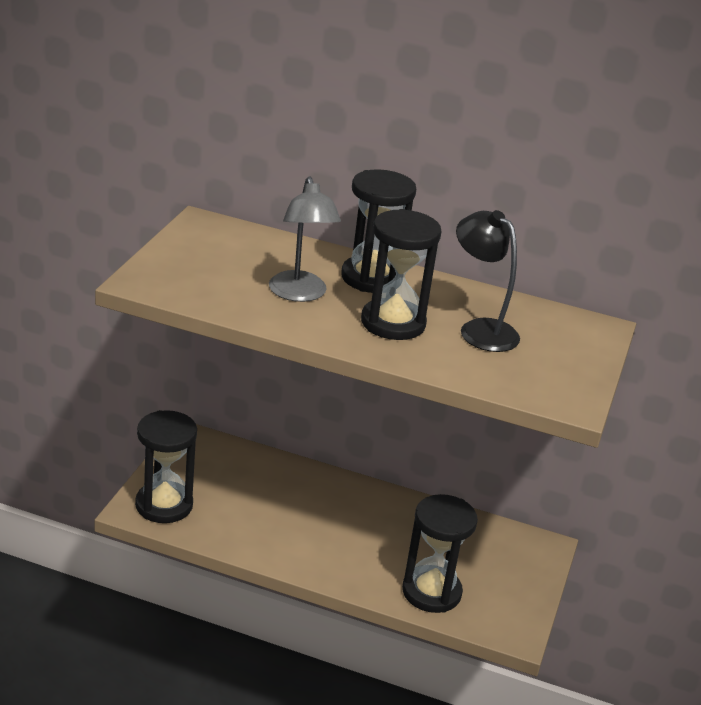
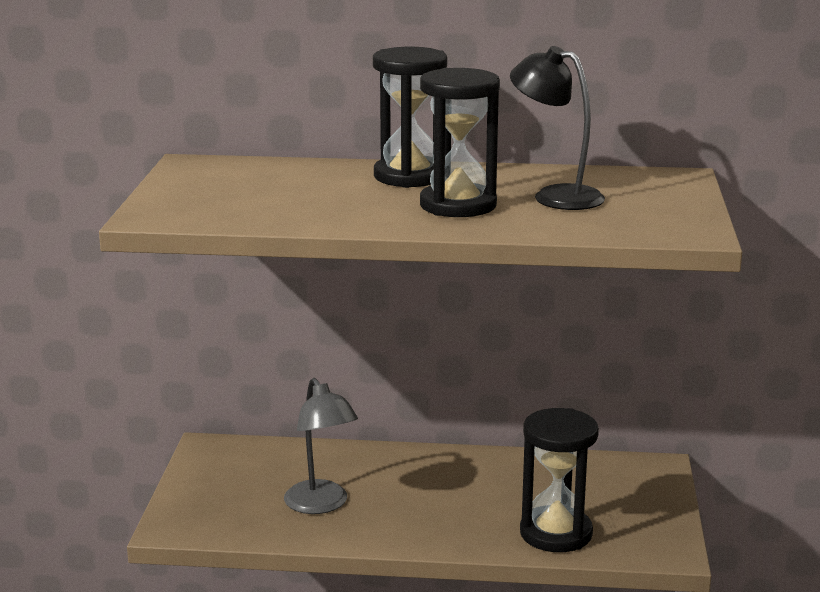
camera: 10 degrees left, 10 degrees down
(164, 505) = (205, 515): black hourglass -> none
(299, 294) = (339, 199): grey lamp -> grey lamp (321, 505)

